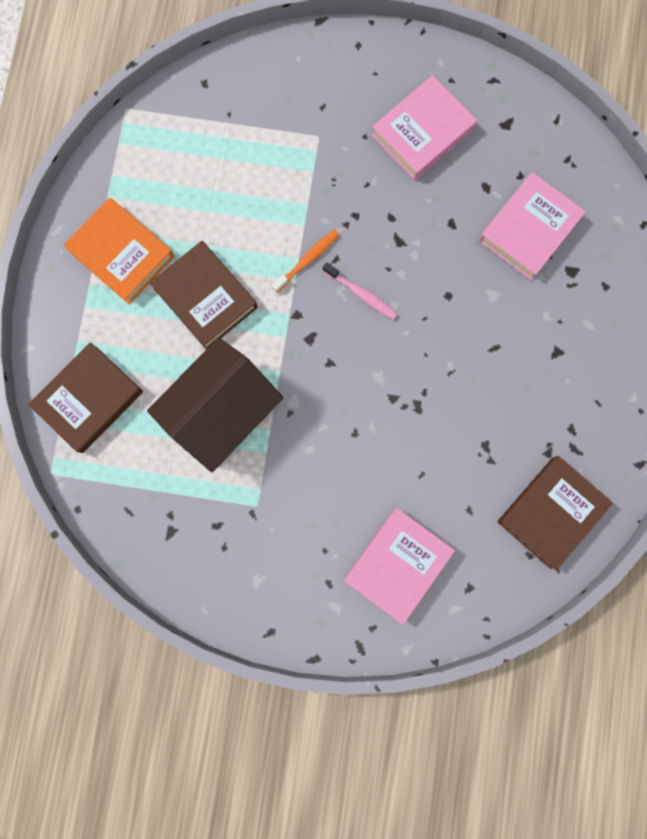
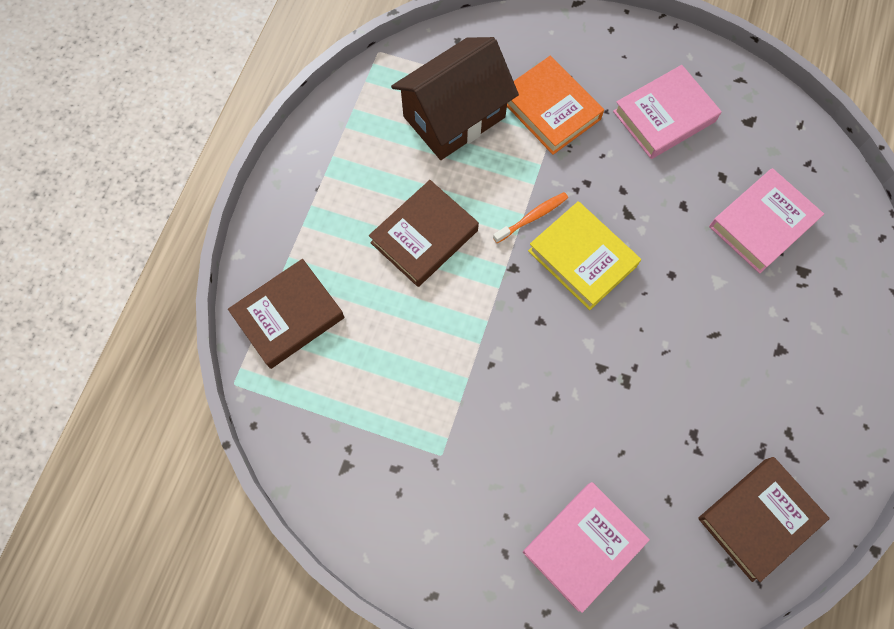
camera: 10 degrees right, 10 degrees down
(122, 254) = (349, 182): orange book -> orange book (550, 109)
(205, 298) = (424, 236): brown book -> brown book turned 75 degrees clockwise
(222, 412) = (421, 351): brown house -> brown house (454, 117)
(361, 294) = (582, 258): pink toothbrush -> yellow book

